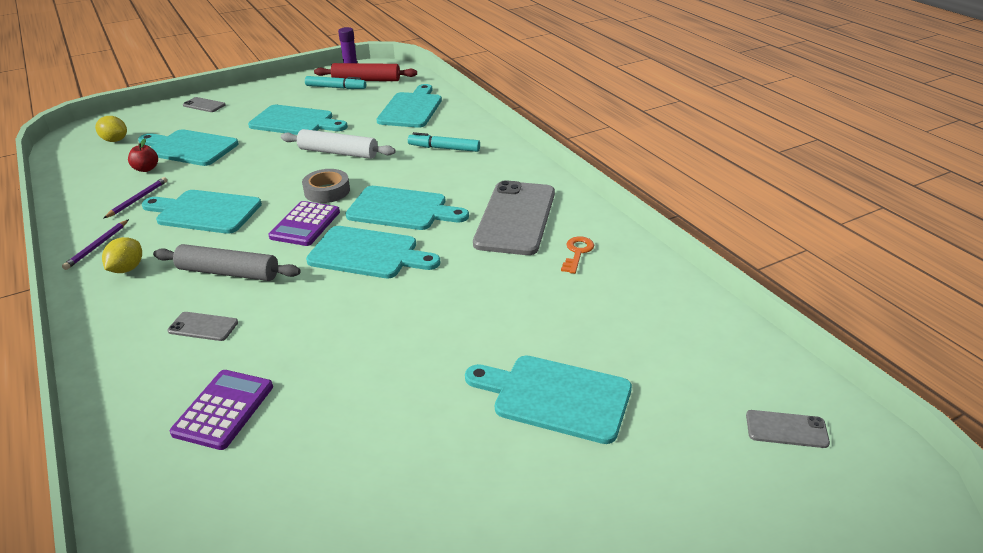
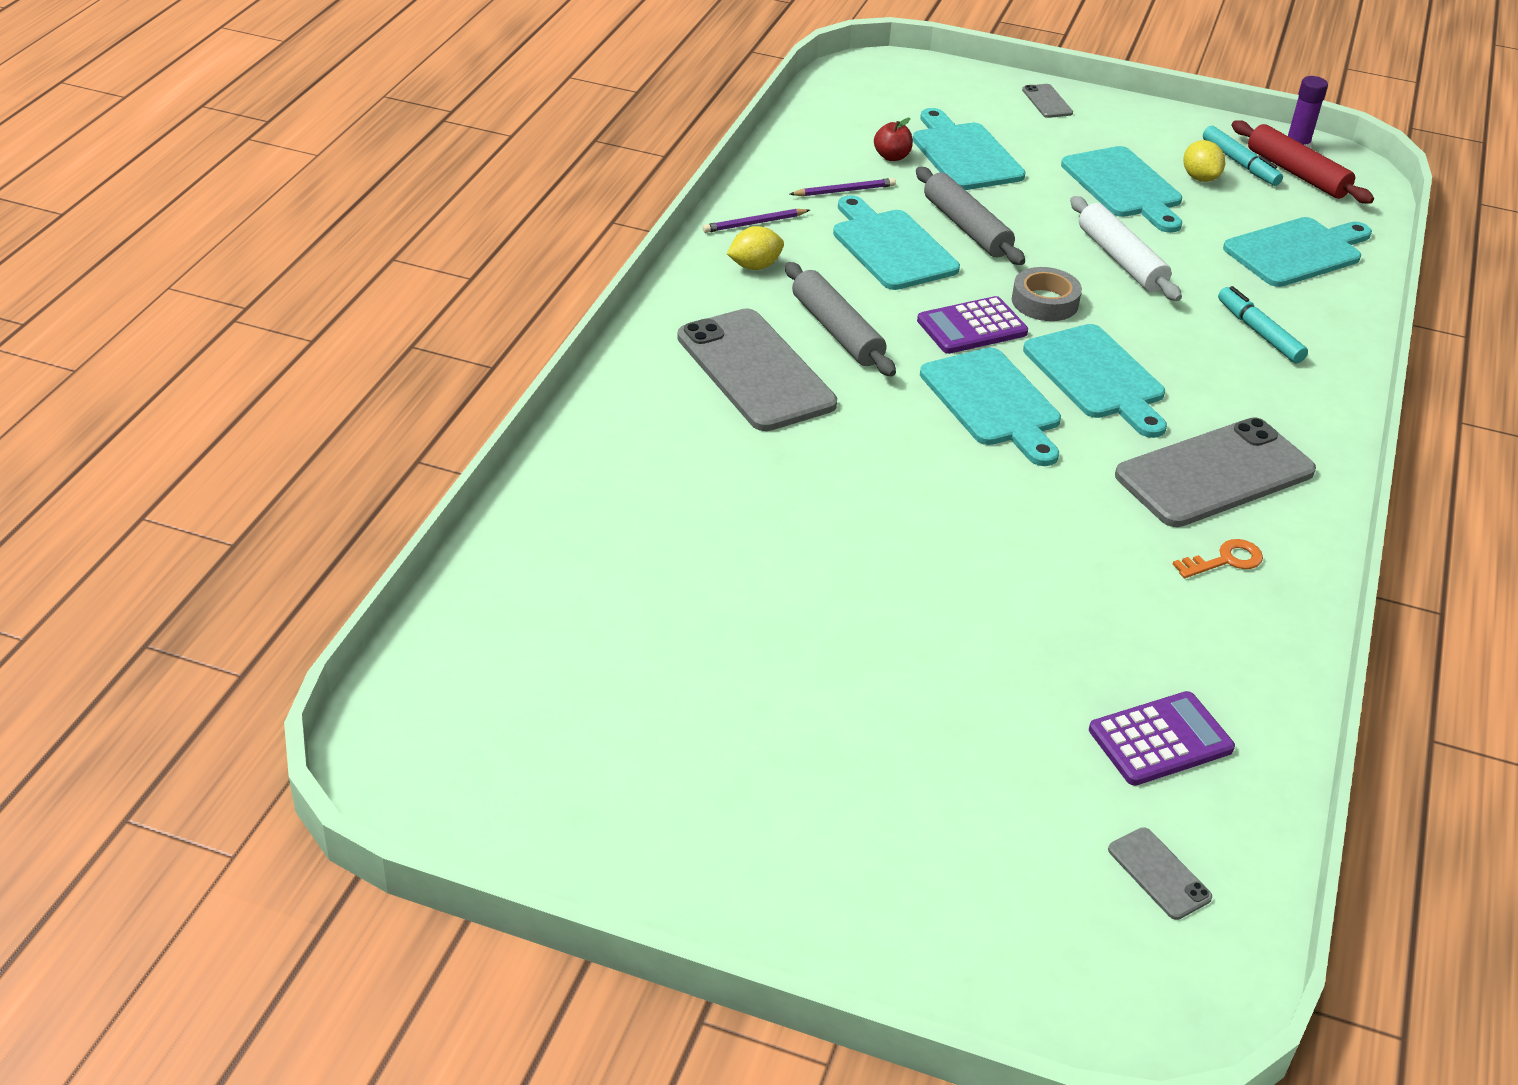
camera: 45 degrees right, 5 degrees up
(115, 140) = (900, 99): yellow lemon -> yellow lemon (1200, 178)
(203, 327) = (755, 371): grey phone -> grey phone, size x2.33
(224, 410) = (689, 457): purple calculator -> purple calculator (1160, 740)
(237, 180) = (967, 227): none -> grey rolling pin
(555, 397) = (977, 667): turquoise cutting board -> none

